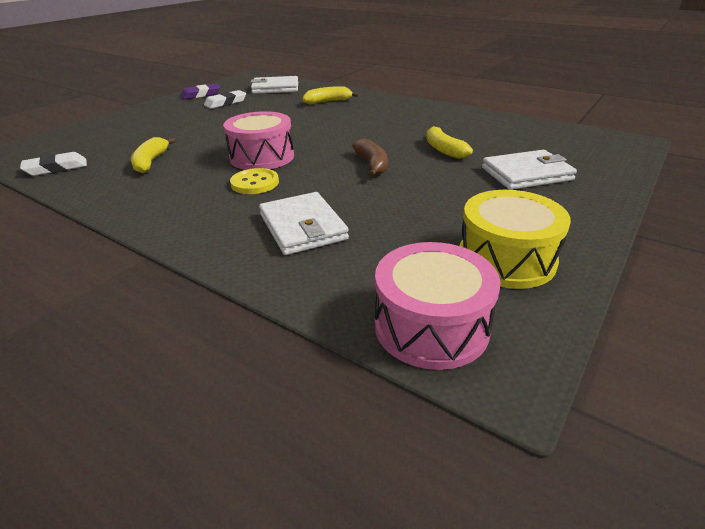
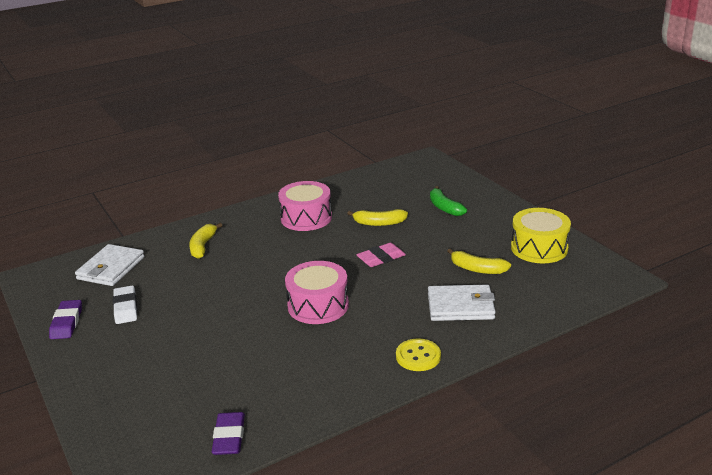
camera: 65 degrees left, 5 degrees down
(56, 168) = (229, 437): white eraser -> purple eraser
(151, 162) = (271, 370): yellow banana -> yellow banana (477, 269)
(255, 183) = (371, 316): yellow button -> yellow button (418, 356)
(372, 165) = (381, 258): brown banana -> pink eraser
(431, 326) = (586, 287): pink drum -> pink drum (306, 218)
(526, 174) = (444, 208): white wallet -> green banana

